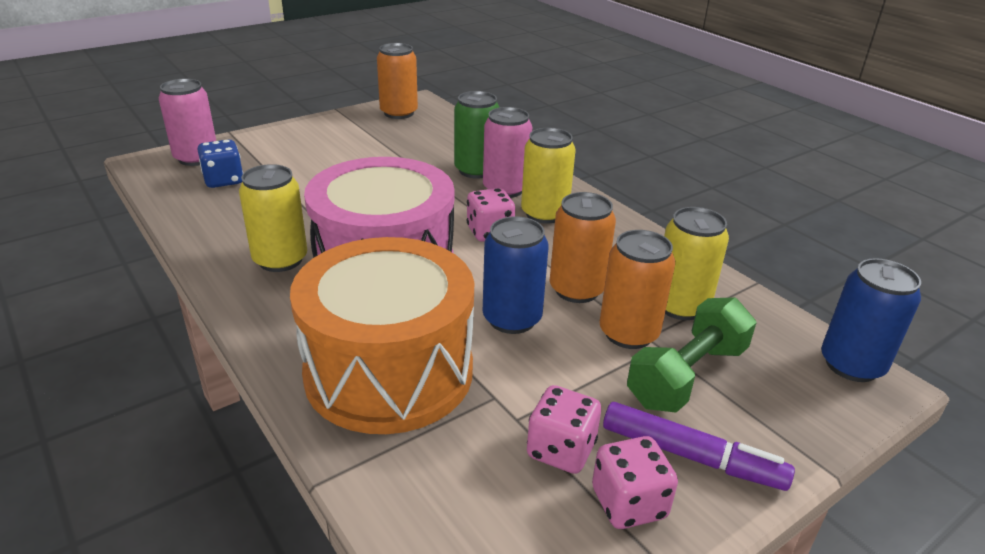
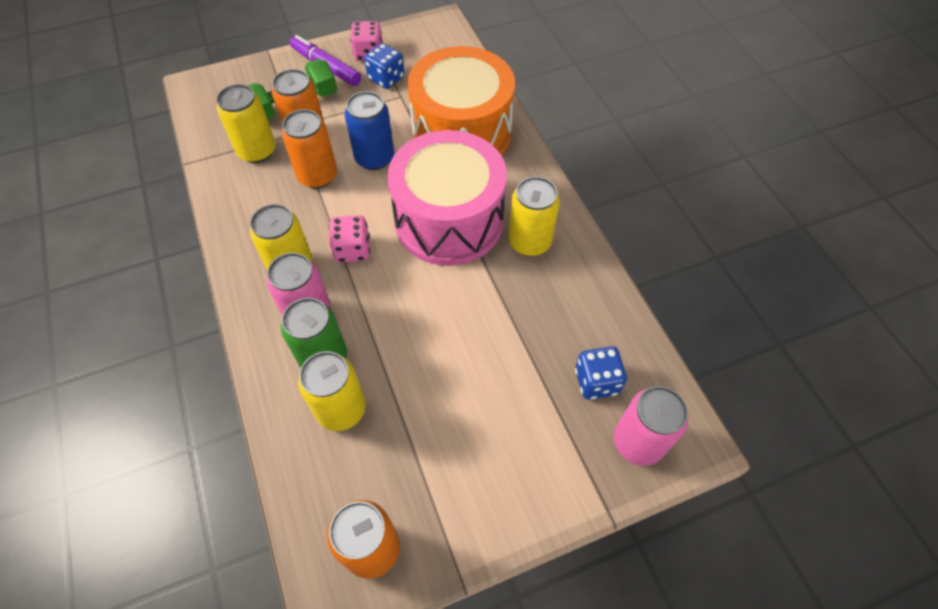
camera: 165 degrees left, 25 degrees up
(447, 152) = (341, 409): none -> yellow can
(561, 450) = (386, 78): pink dice -> blue dice
(851, 365) = (195, 96): blue can -> none

